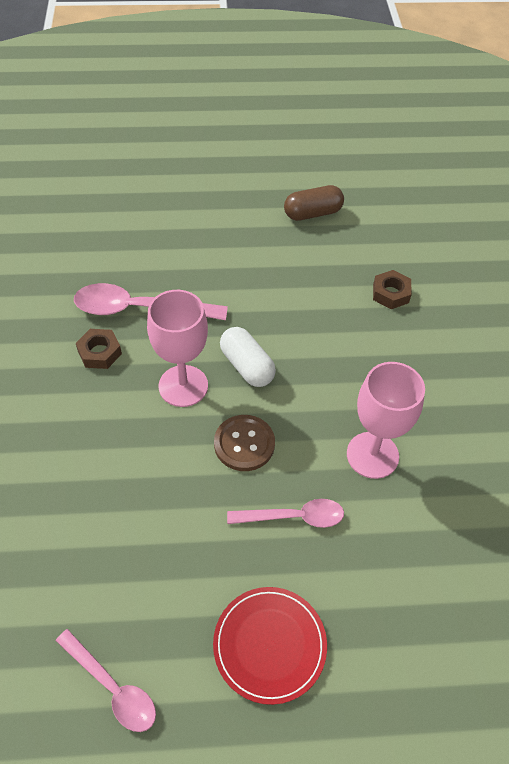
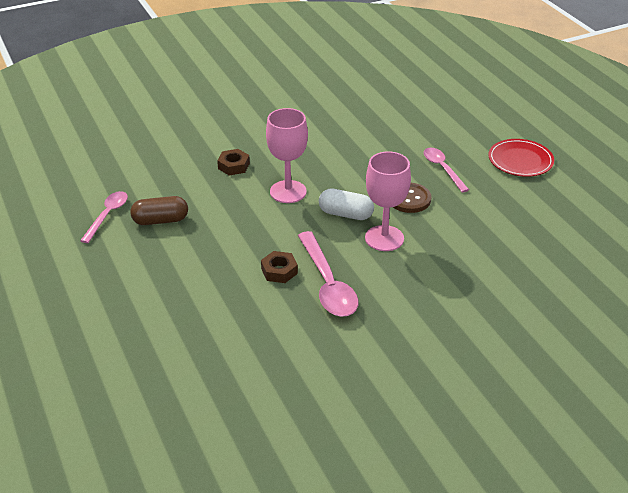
camera: 110 degrees left, 15 degrees down
(99, 352) = (385, 290): brown nut -> brown nut (279, 271)
(112, 687) = (591, 204): pink spoon -> pink spoon (107, 215)
(247, 366) = (346, 214): white capsule -> white capsule turned 75 degrees clockwise
(313, 213) = (160, 220): brown capsule -> brown capsule turned 60 degrees counterclockwise
(372, 455) = (377, 150): pink goblet -> pink goblet (288, 192)

